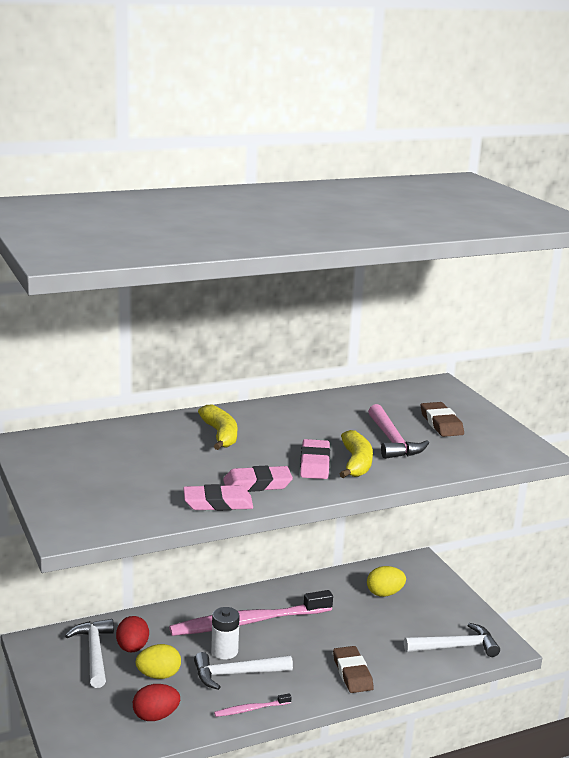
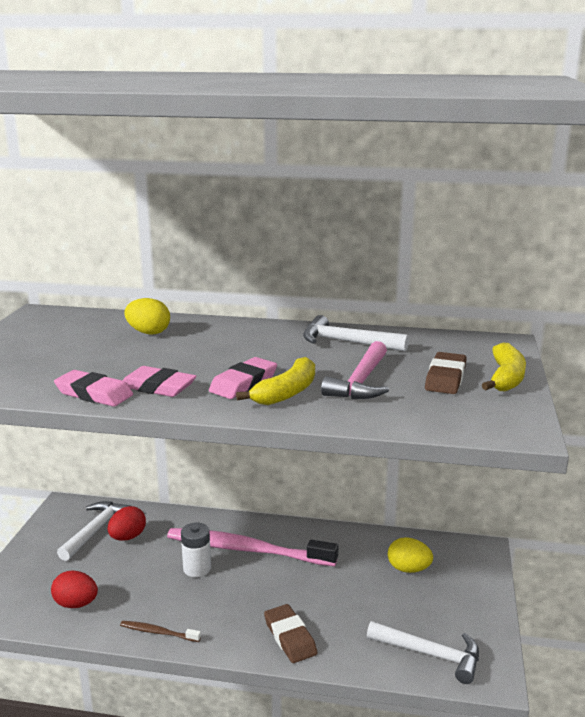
camera: 35 degrees right, 0 degrees up
(158, 675) = (120, 568): yellow egg -> yellow egg (148, 332)
(220, 435) = (200, 340): yellow banana -> yellow banana (506, 378)
(236, 674) = (183, 594): white hammer -> white hammer (346, 342)
(251, 709) = (158, 632): pink toothbrush -> brown toothbrush
(352, 673) = (290, 637): brown eraser -> brown eraser turned 45 degrees counterclockwise

